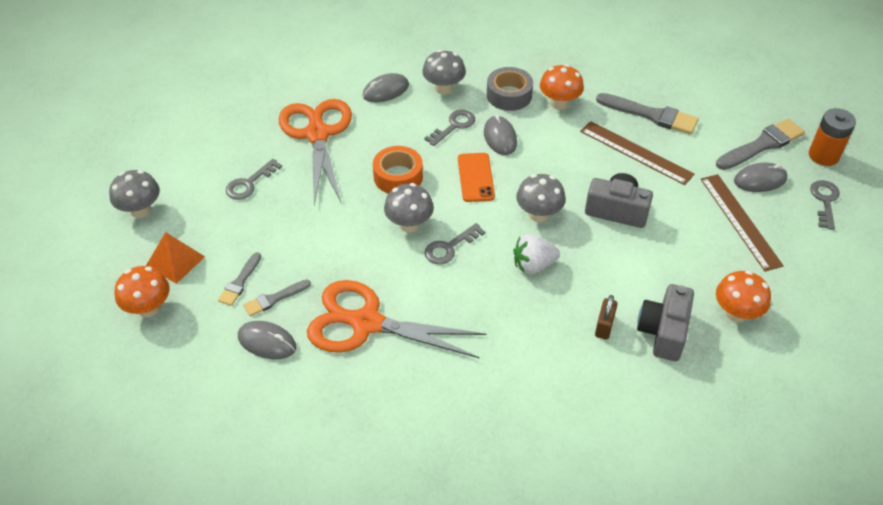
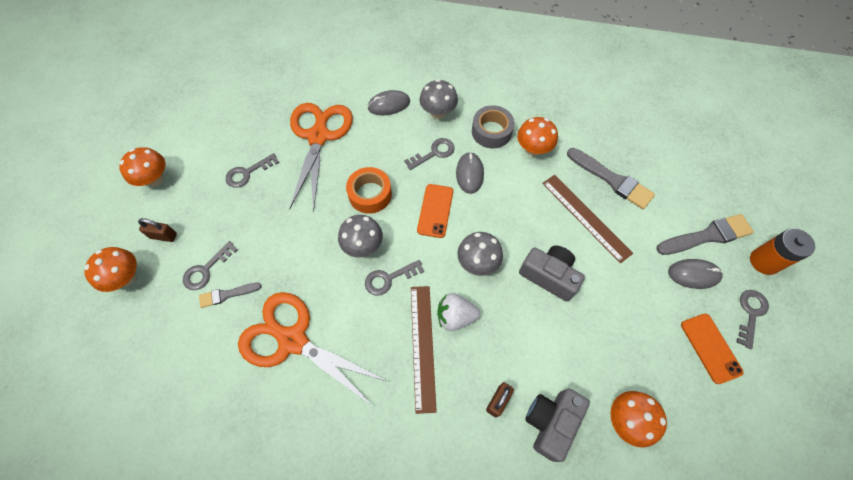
camera: 15 degrees right, 15 degrees up
(140, 210) = (155, 179): grey mushroom -> orange mushroom
(175, 261) = (163, 236): orange pyramid -> brown padlock
(240, 281) = (206, 270): grey brush -> grey key
(267, 342) = (205, 337): grey mouse -> none
(740, 221) = (661, 316): brown ruler -> brown ruler (422, 346)
(796, 237) = (710, 348): none -> orange phone

